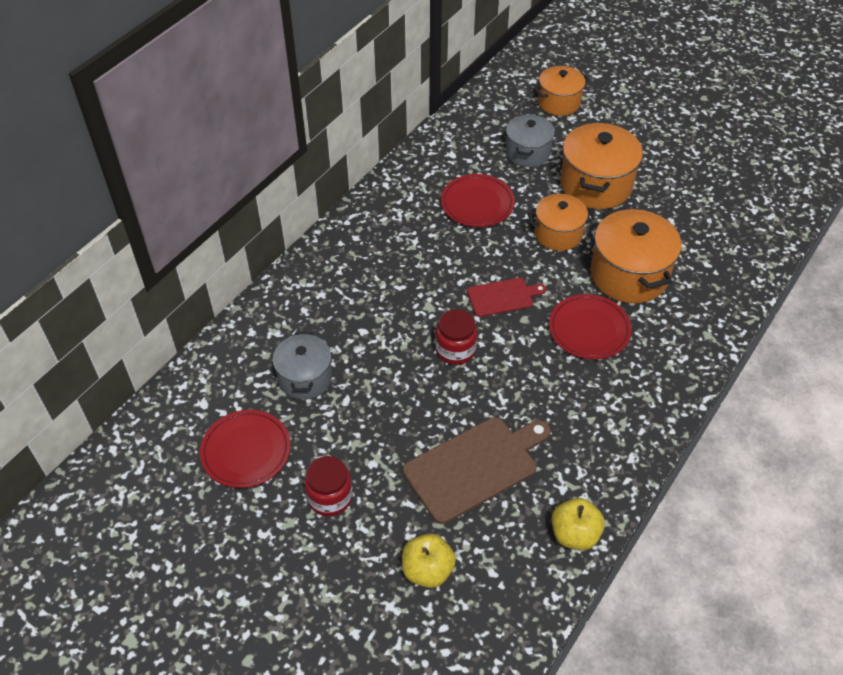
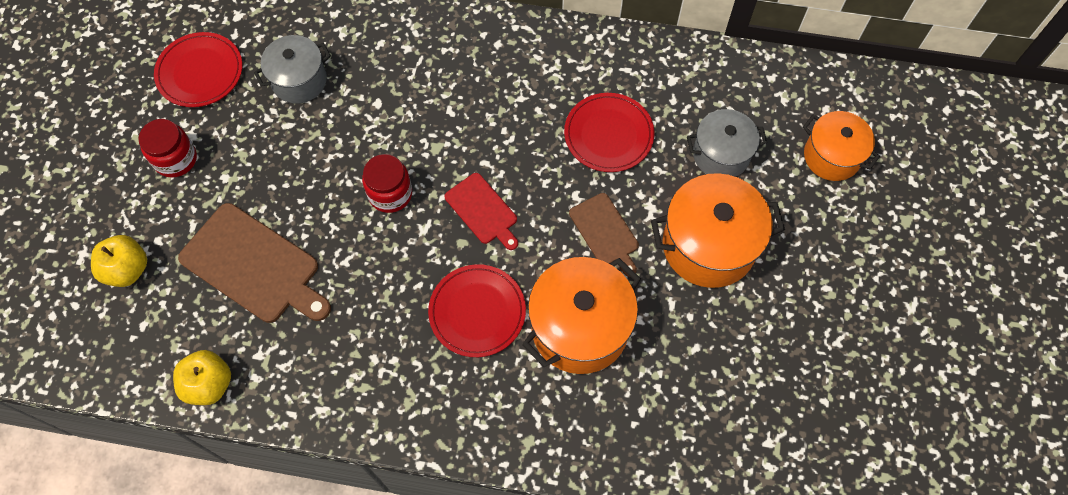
camera: 65 degrees right, 15 degrees up
(558, 234) = (605, 232): orange pot -> brown cutting board

